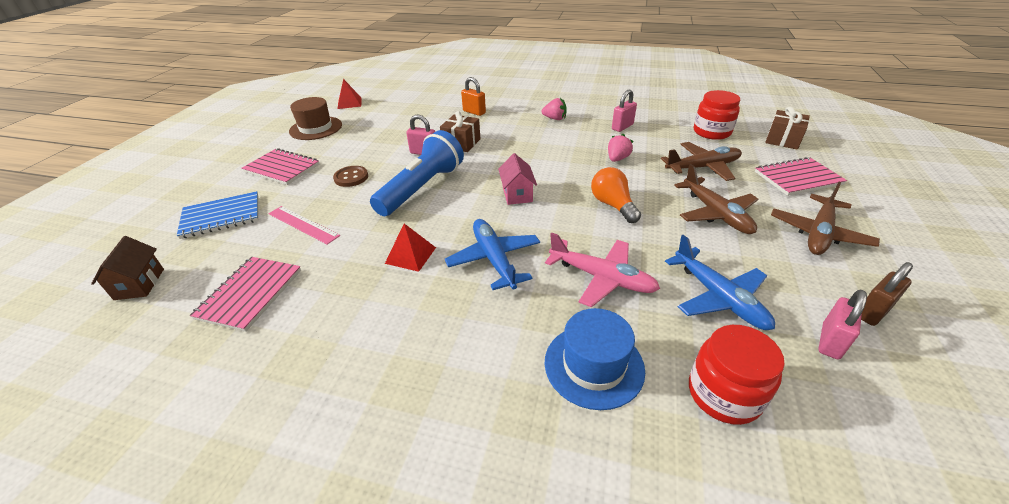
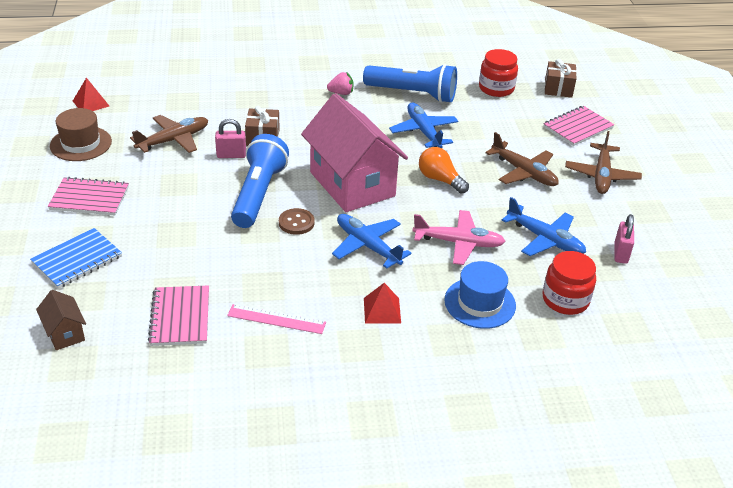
camera: 25 degrees left, 0 degrees up
(303, 224) = (170, 251): pink ruler -> pink ruler (276, 319)
(351, 177) = (176, 195): brown button -> brown button (296, 223)
(410, 255) = (295, 257): red pyramid -> red pyramid (382, 310)
(474, 112) = (250, 96): orange padlock -> none
(517, 194) = (352, 184): pink house -> pink house, size x2.38
(617, 159) = (424, 132): pink strawberry -> blue plane
(622, 127) = (412, 94): pink padlock -> blue flashlight
(702, 167) = (500, 129): brown plane -> brown plane (173, 140)
(872, 312) = (643, 228): brown padlock -> none

